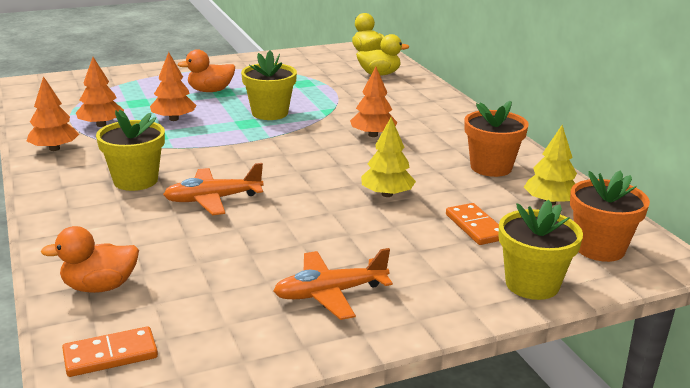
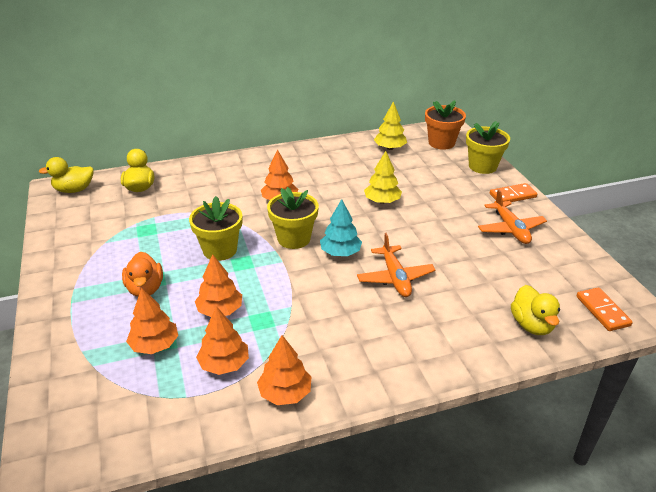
camera: 85 degrees left, 10 degrees up
(100, 287) = (531, 325): orange duck -> yellow duck
(134, 100) = (155, 345): none -> orange tree
(135, 180) = (362, 324): yellow flower pot -> yellow flower pot (294, 238)
(265, 169) = (340, 252): none -> turquoise tree
(475, 227) = (423, 174): orange domino -> orange domino (512, 195)
(491, 167) = (341, 160): orange flower pot -> none

